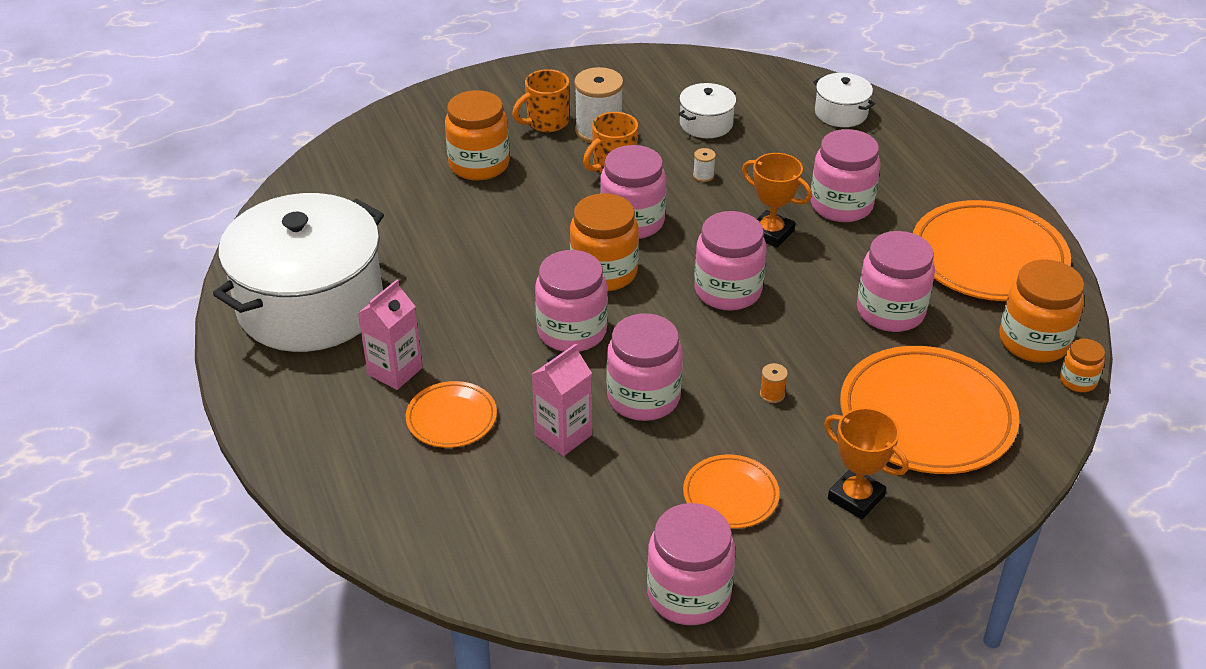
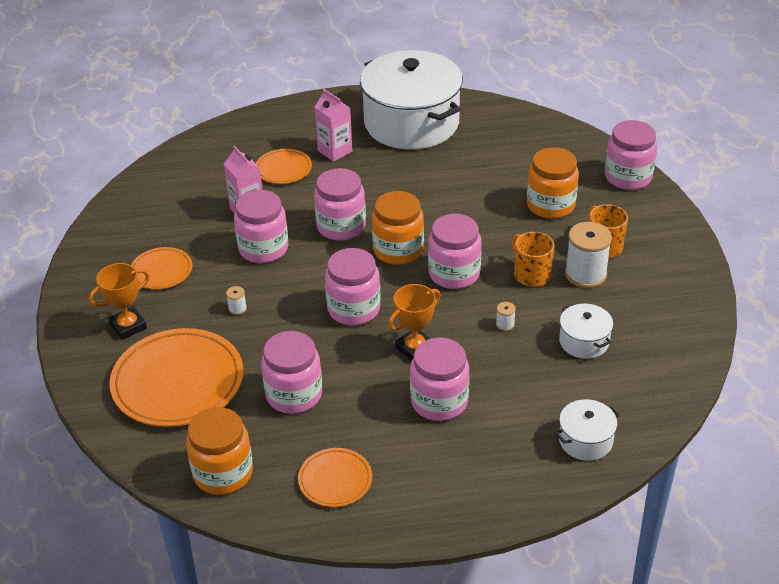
camera: 105 degrees right, 0 degrees up
(688, 594) = (101, 240): pink jar -> pink jar (628, 177)
(772, 394) = (237, 308): orange spool -> white spool
(988, 258) = (335, 480): orange plate -> orange plate, size x0.52
(1077, 380) = (168, 485): orange jar -> none

